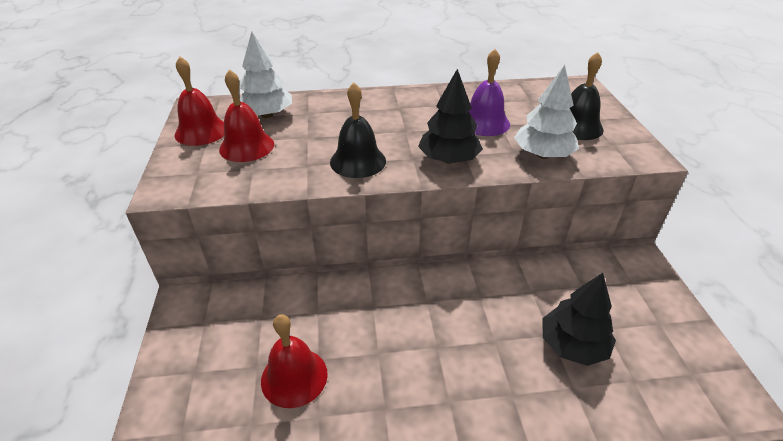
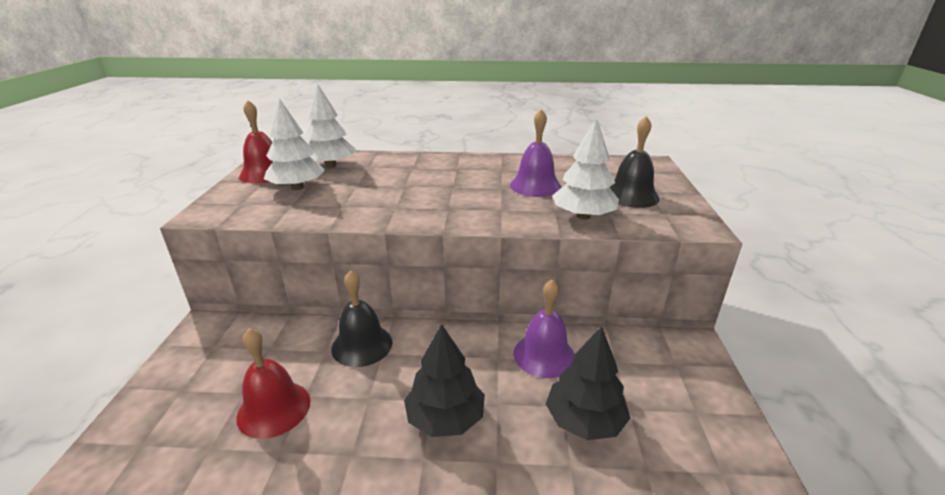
camera: 10 degrees right, 10 degrees down
(247, 146) = (297, 187): red bell -> white tree
(358, 161) = (393, 206): black bell -> black bell (362, 345)
(449, 159) = (483, 212): black tree -> black tree (445, 418)
(519, 288) = (544, 355): none -> purple bell

